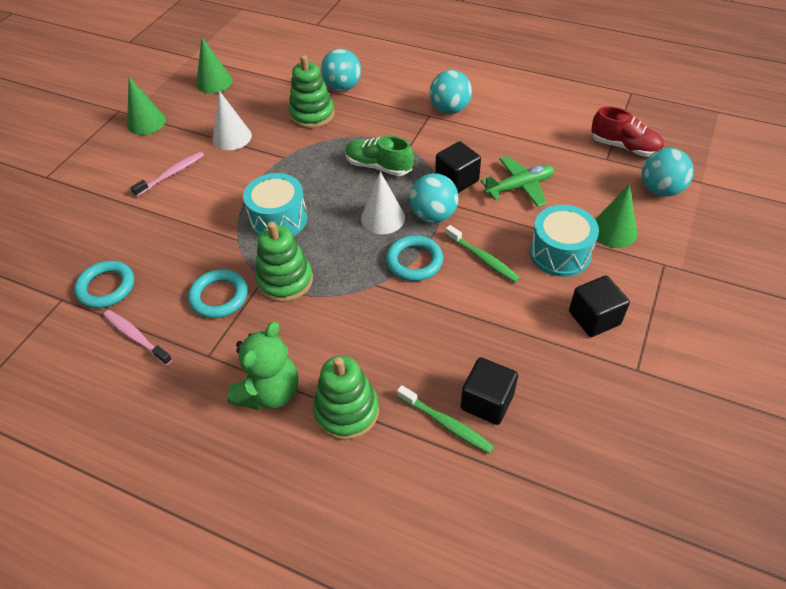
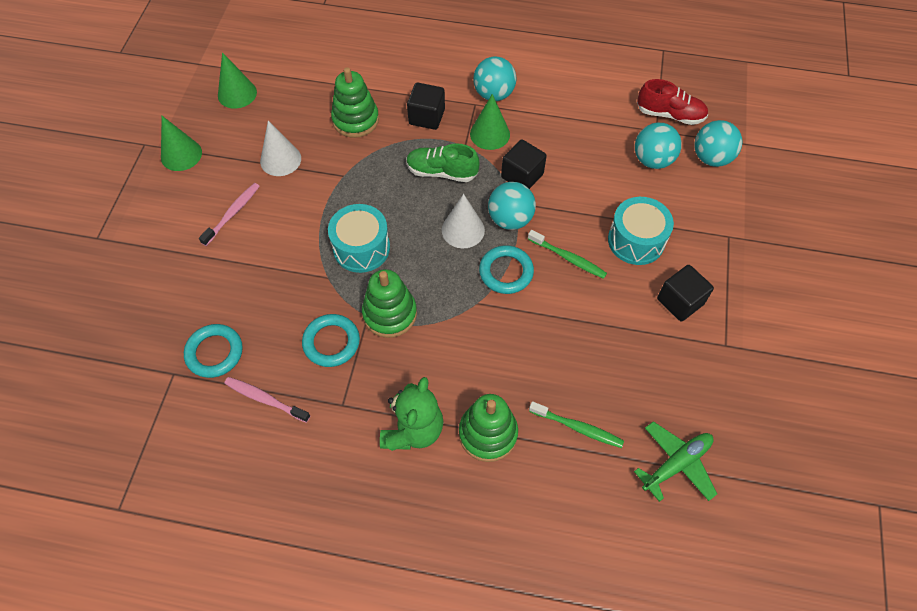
camera: 15 degrees left, 10 degrees up
(342, 87) = (377, 81): turquoise ball -> turquoise ball (652, 160)
(487, 401) = (607, 400): black cube -> black cube (426, 117)
(519, 187) = (583, 174): green plane -> green plane (676, 464)
(613, 231) = (678, 209): green cone -> green cone (490, 134)

